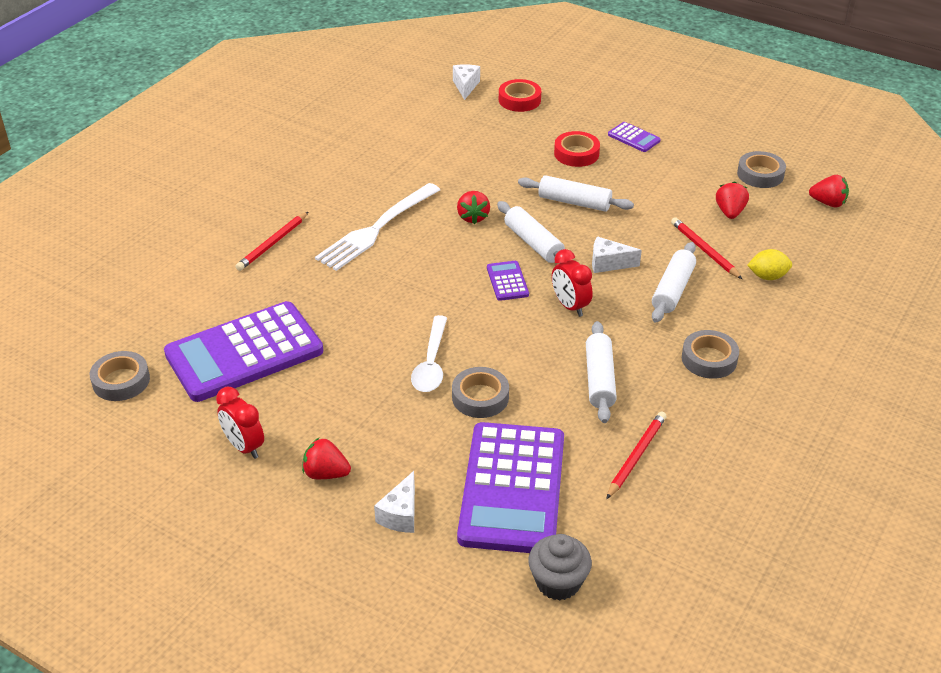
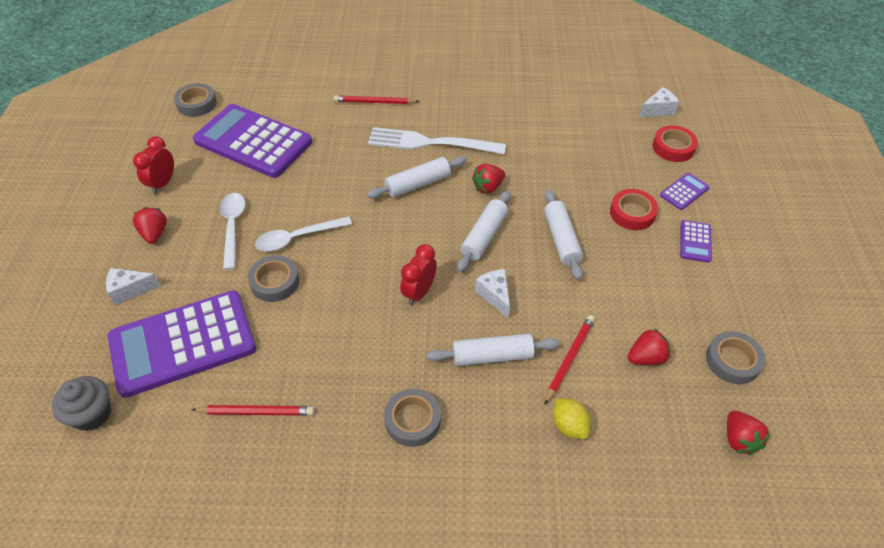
camera: 60 degrees right, 10 degrees up
(372, 406) = (233, 227): none -> white spoon
(507, 281) = (423, 241): purple calculator -> purple calculator (684, 192)
(599, 379) = (338, 349): white rolling pin -> white rolling pin (418, 184)

